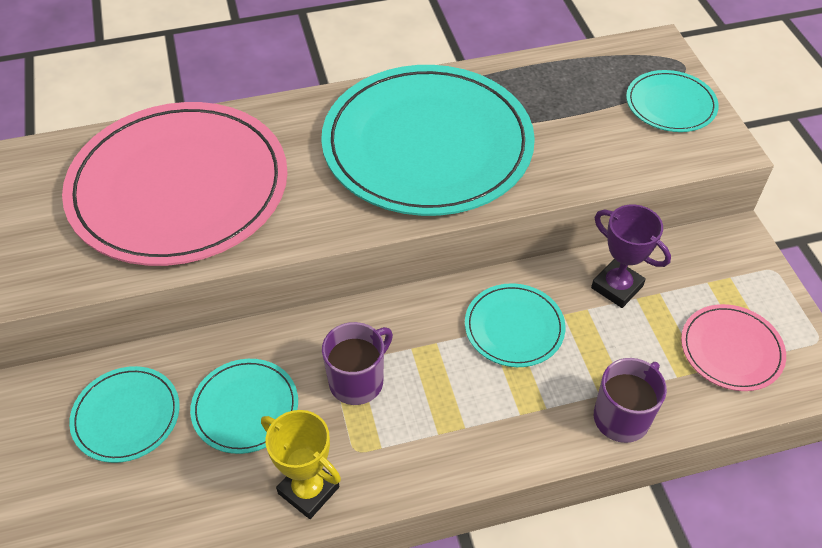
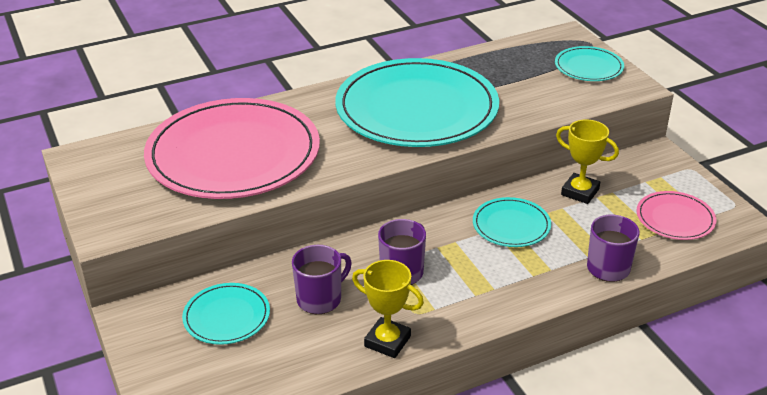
camera: 10 degrees left, 15 degrees down
(245, 407) = (320, 299): turquoise plate -> purple mug
(617, 287) = (580, 192): purple trophy -> yellow trophy

